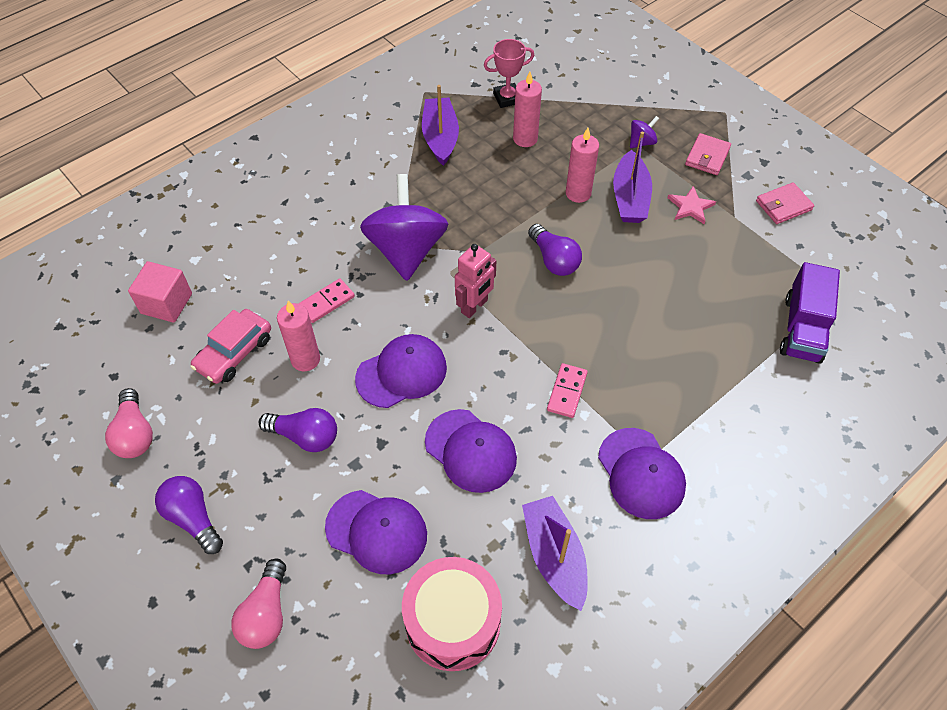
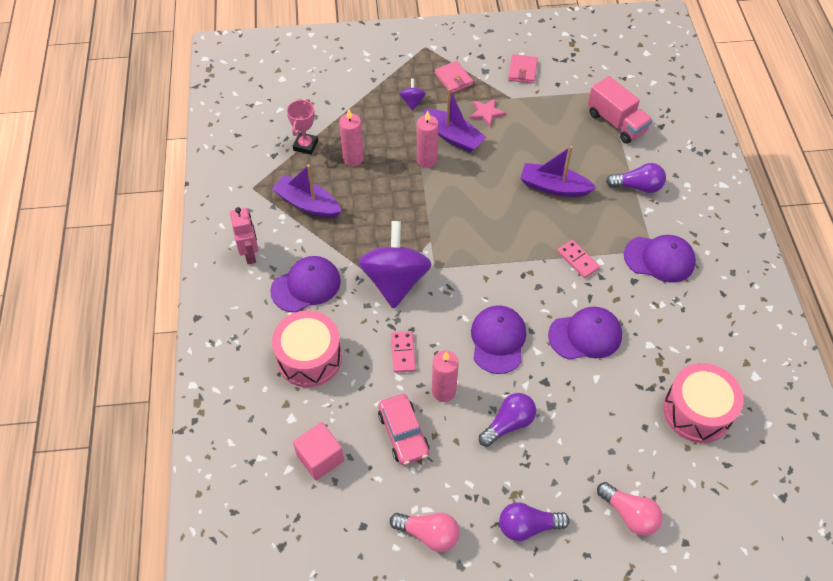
camera: 55 degrees left, 0 degrees up
(268, 235) = (309, 358): none -> pink drum
(376, 531) = (609, 419): purple cap -> purple cap (306, 286)
(406, 250) = (395, 281): purple spinning top -> purple spinning top turned 60 degrees clockwise
(474, 306) = (475, 270): pink robot -> pink robot (250, 254)
(554, 260) = (471, 205): purple light bulb -> purple light bulb (637, 186)
(554, 556) = (686, 334): purple boat -> purple boat (554, 187)
(802, 329) = (616, 122): purple truck -> pink truck

